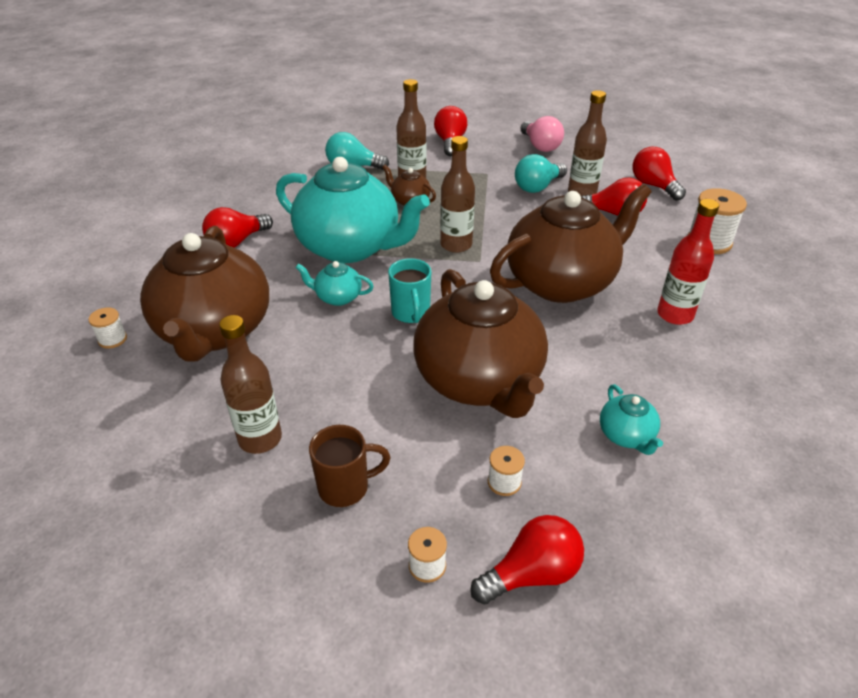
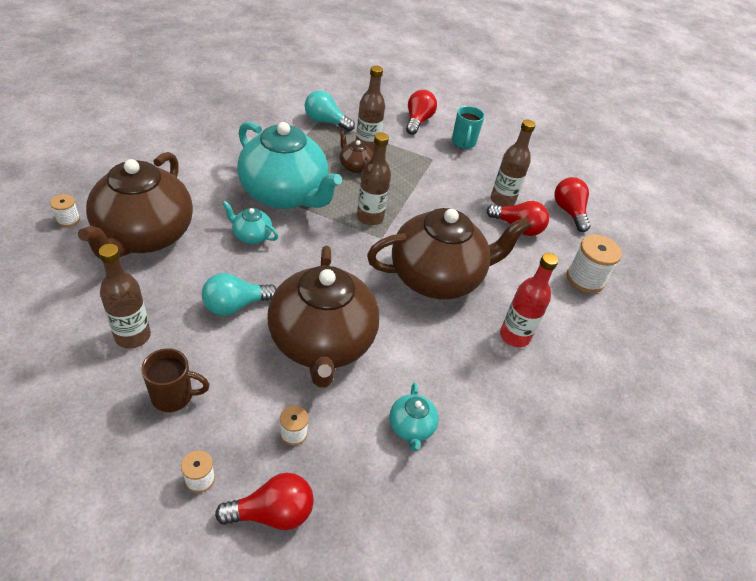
camera: 10 degrees right, 5 degrees up
(237, 242) = (200, 163): red light bulb -> none
(411, 313) = (300, 267): turquoise mug -> turquoise mug (463, 143)
(537, 187) = (468, 184): turquoise light bulb -> turquoise light bulb (235, 305)
(540, 146) = (492, 146): pink light bulb -> none

